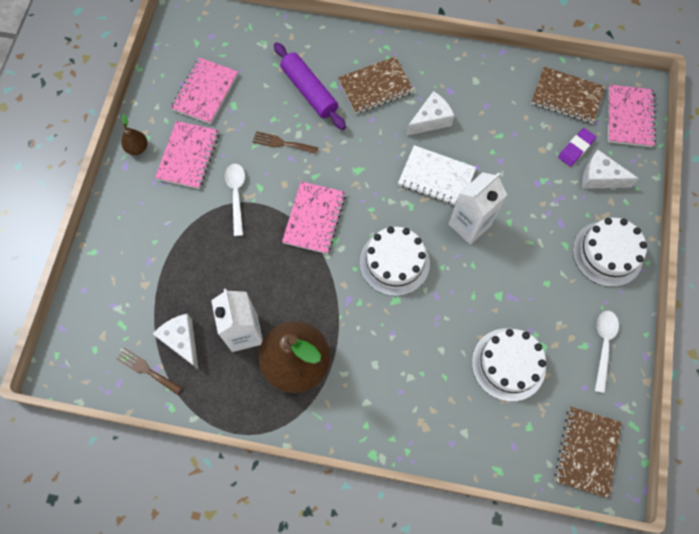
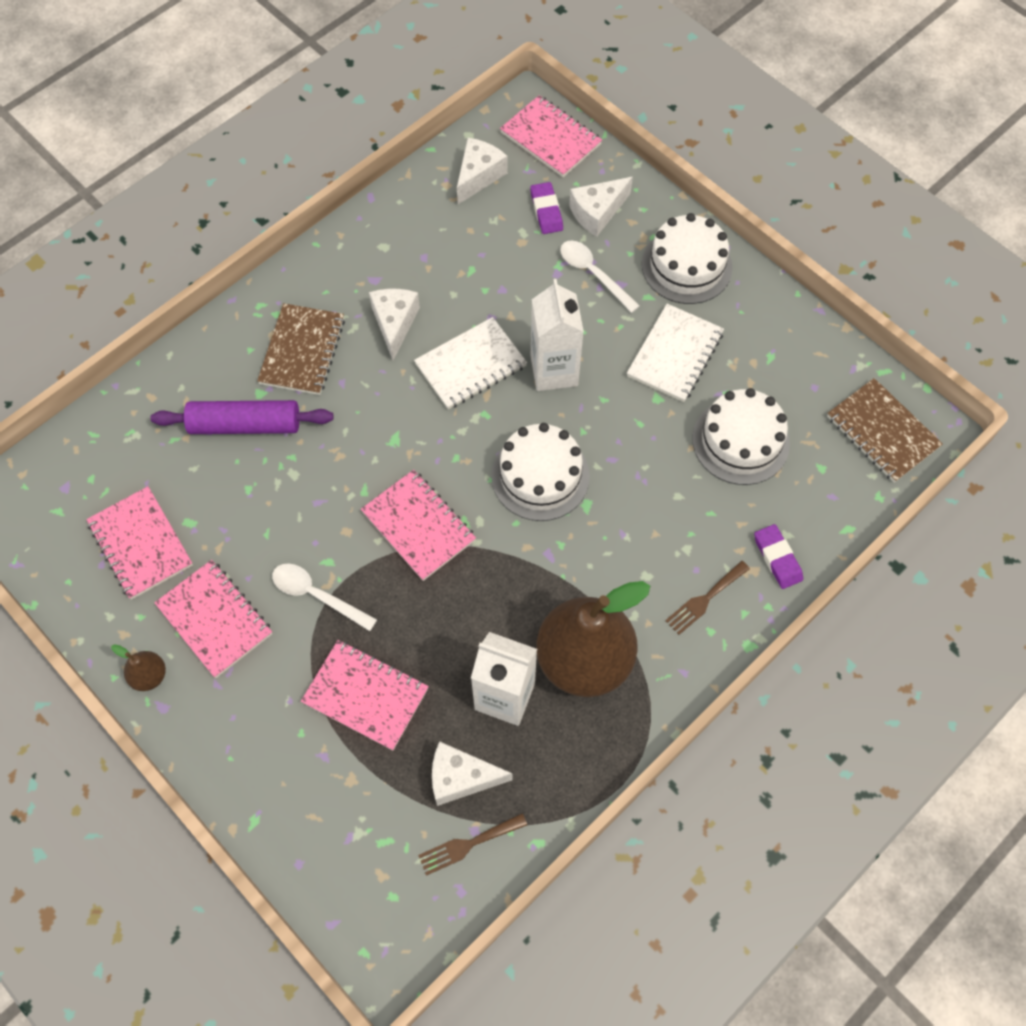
camera: 55 degrees left, 5 degrees down
(196, 259) = (365, 695): none -> pink notebook
(282, 143) = (290, 499): brown fork -> brown fork (705, 599)
(444, 437) = (777, 558): none -> purple eraser
(537, 286) = (675, 354): none -> white notebook
(567, 96) = (478, 176): brown notebook -> white cheese
(603, 345) = (782, 339): white spoon -> white spoon (593, 274)

